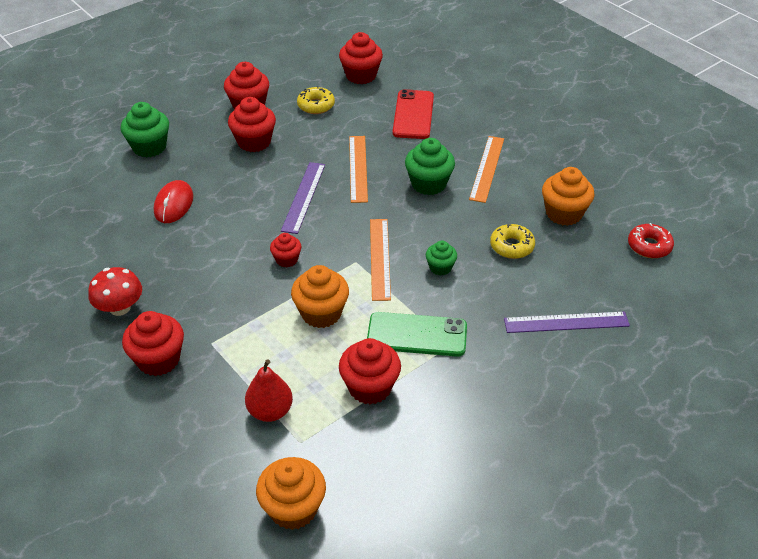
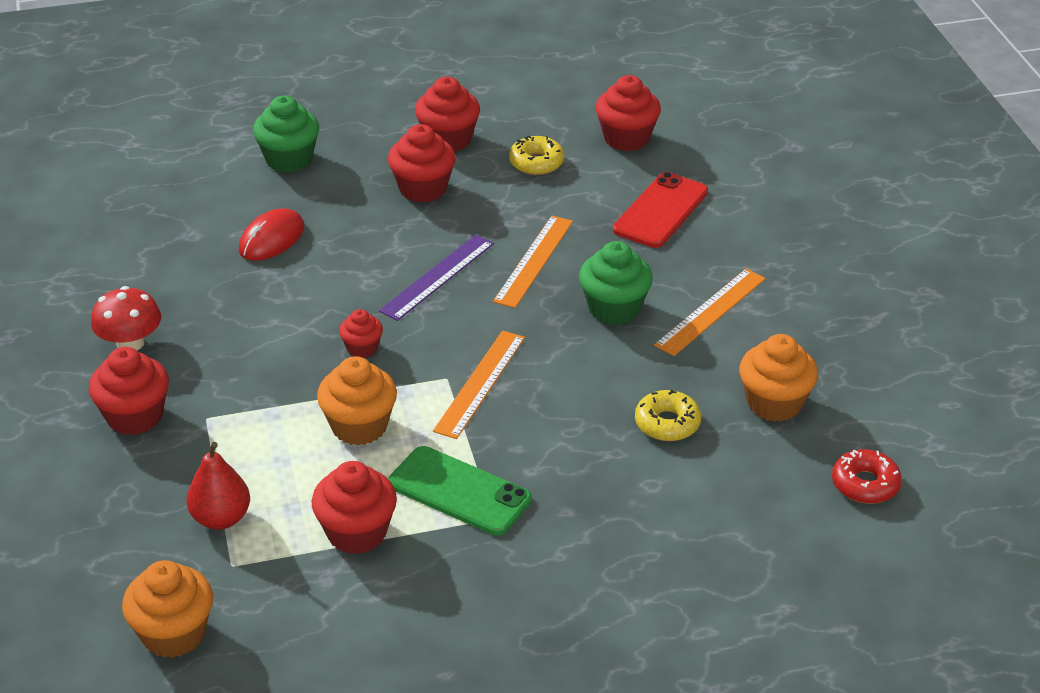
camera: 25 degrees right, 5 degrees down
(440, 267) = (550, 420): green cupcake -> none
(566, 322) = (668, 542): purple ruler -> none

